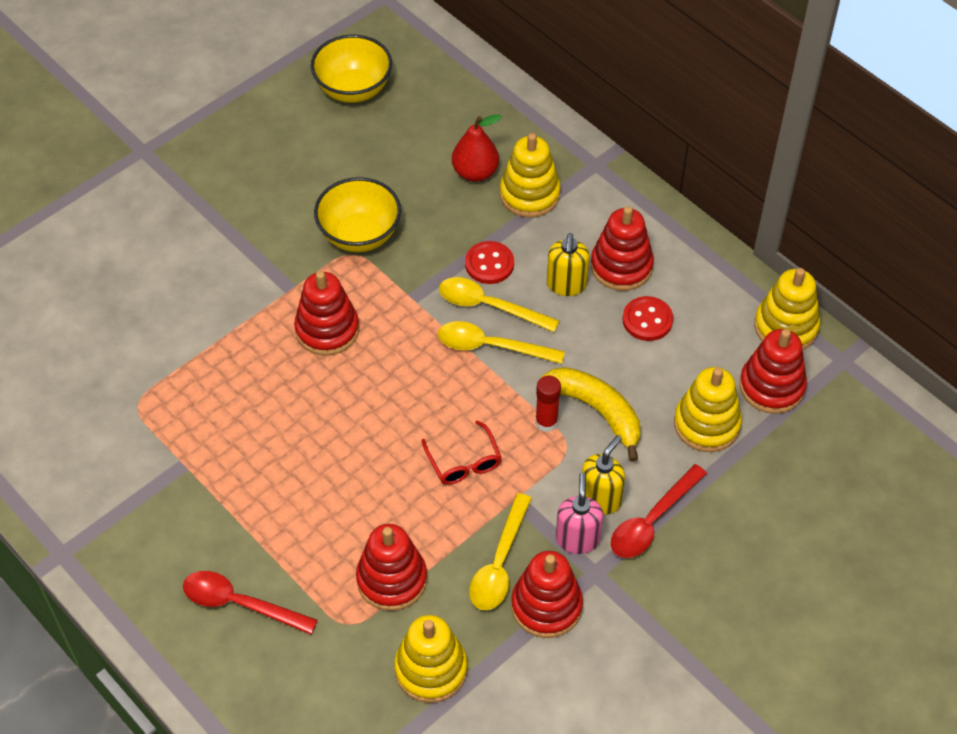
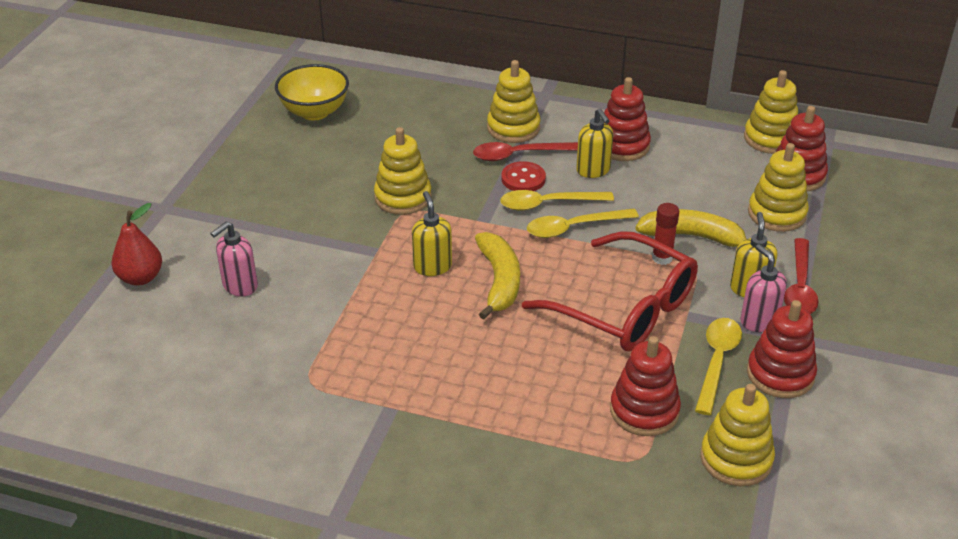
camera: 30 degrees left, 15 degrees down
(148, 272) = (239, 286): none -> pink soap dispenser
(240, 603) = (533, 486): red spoon -> red spoon (518, 155)
(327, 330) = (432, 266): red stacking toy -> yellow soap dispenser
(359, 235) = (403, 197): yellow bowl -> yellow stacking toy
(374, 375) = (499, 281): none -> yellow banana
(464, 462) = (624, 308): red glasses -> red glasses, size x2.22
(475, 172) = (459, 129): red pear -> red pear (140, 278)
(499, 563) = (717, 362): yellow spoon -> yellow spoon turned 150 degrees counterclockwise
(647, 320) = (672, 169): red button -> none

